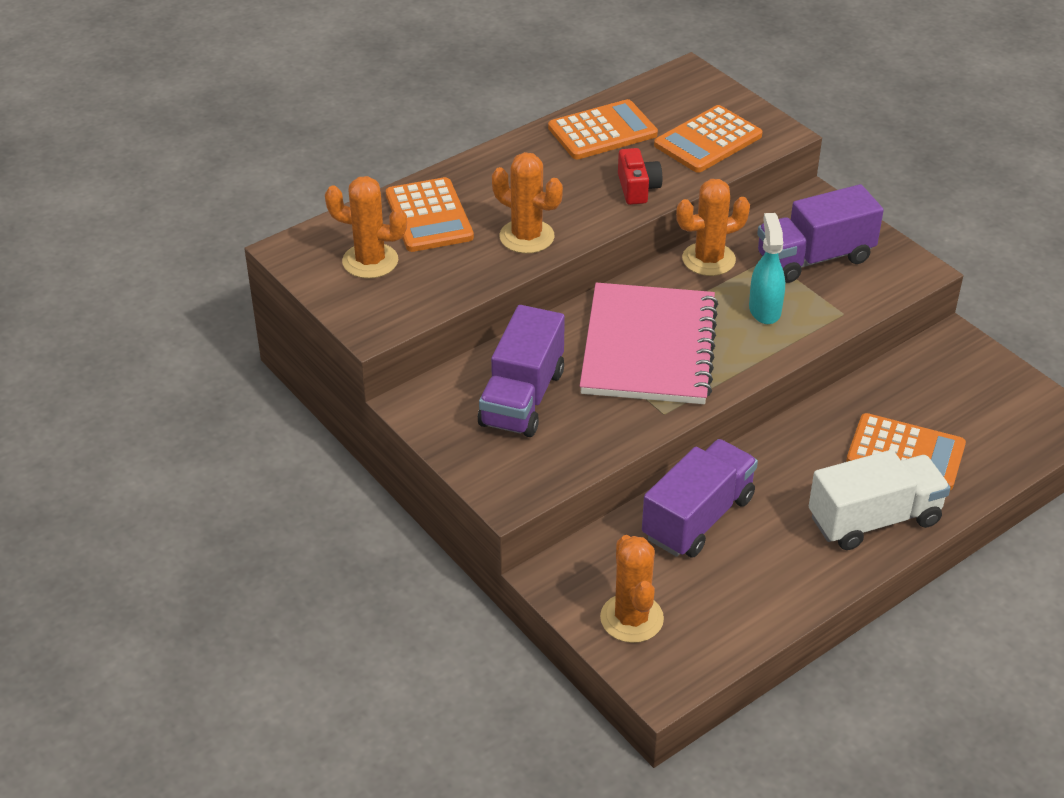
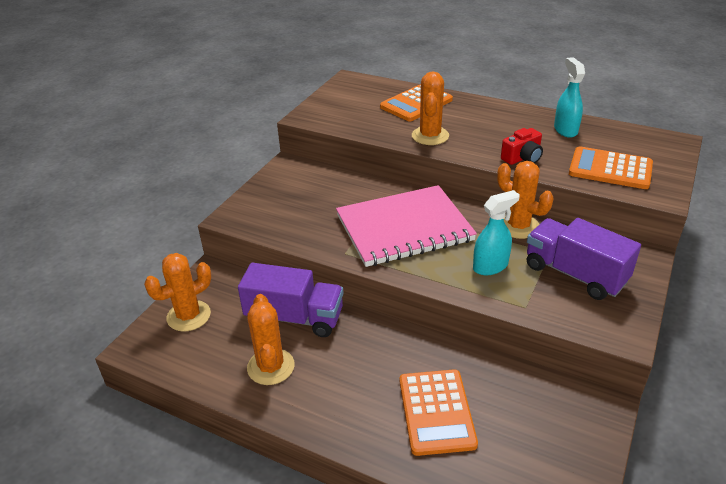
camera: 65 degrees right, 5 degrees down
(370, 261) = (360, 100): orange cactus -> orange cactus (271, 367)
(522, 398) = (319, 196): purple truck -> none
(602, 131) = (565, 130): orange calculator -> turquoise spray bottle
(874, 519) = (348, 413): white truck -> none

